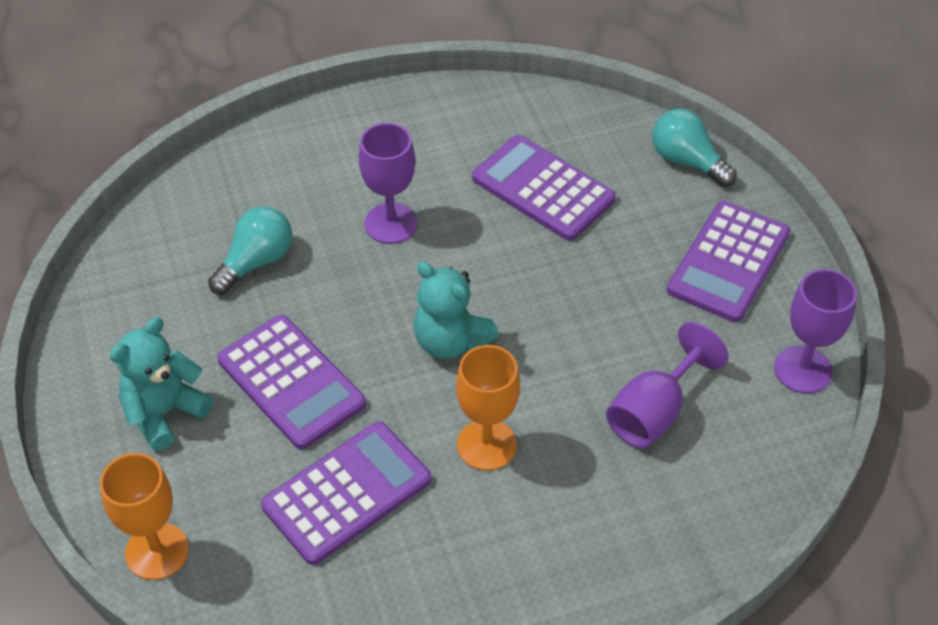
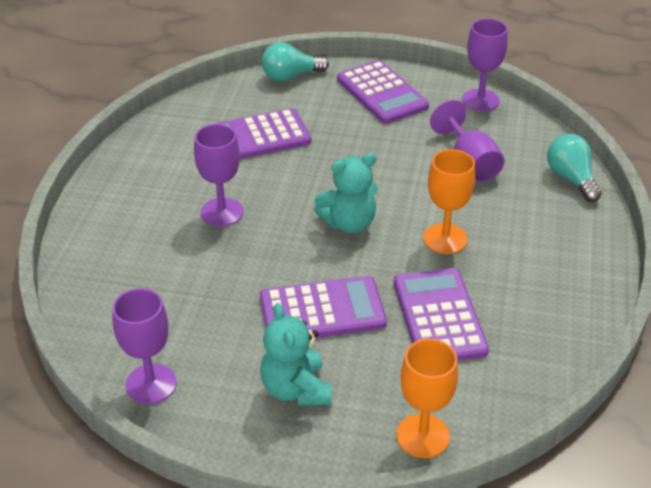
camera: 60 degrees left, 10 degrees down
(111, 295) = (151, 384): none -> purple goblet
(256, 262) = (193, 290): turquoise light bulb -> turquoise light bulb (571, 178)

